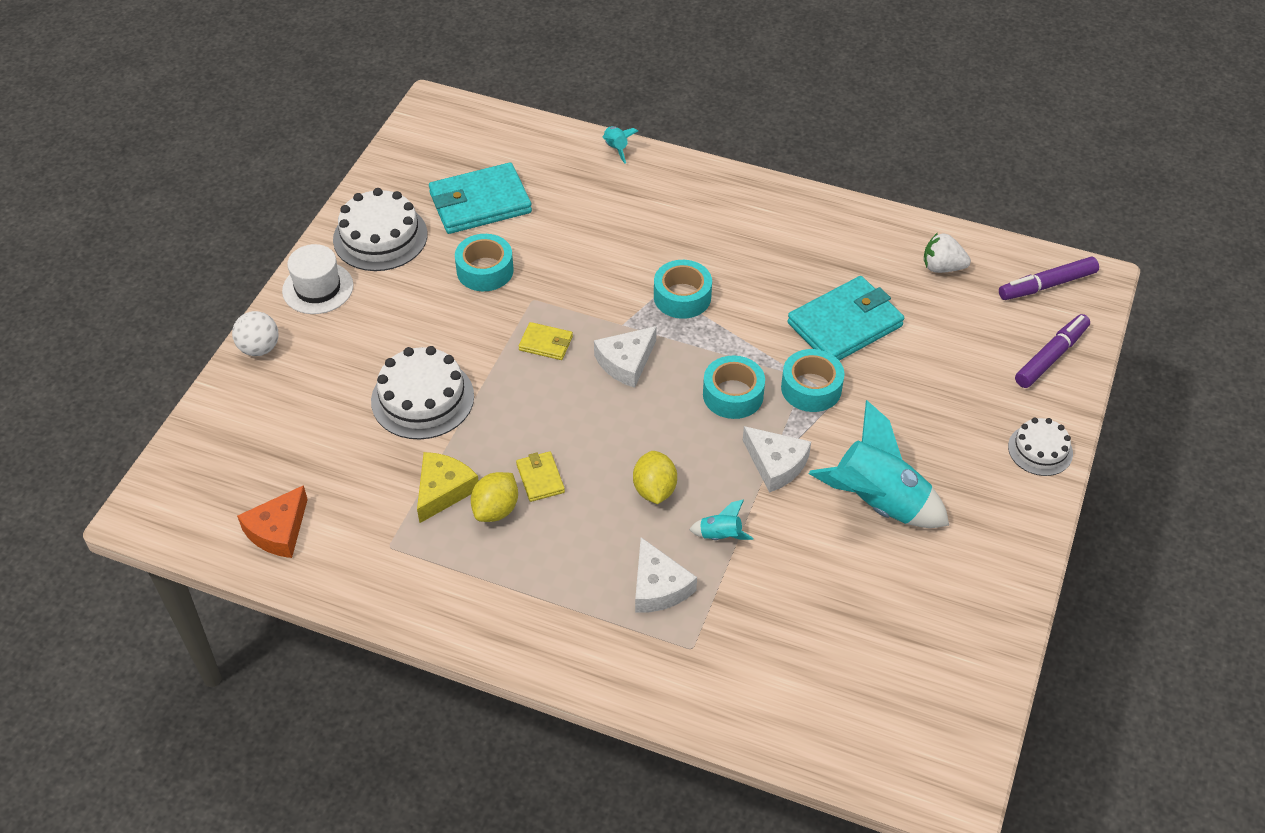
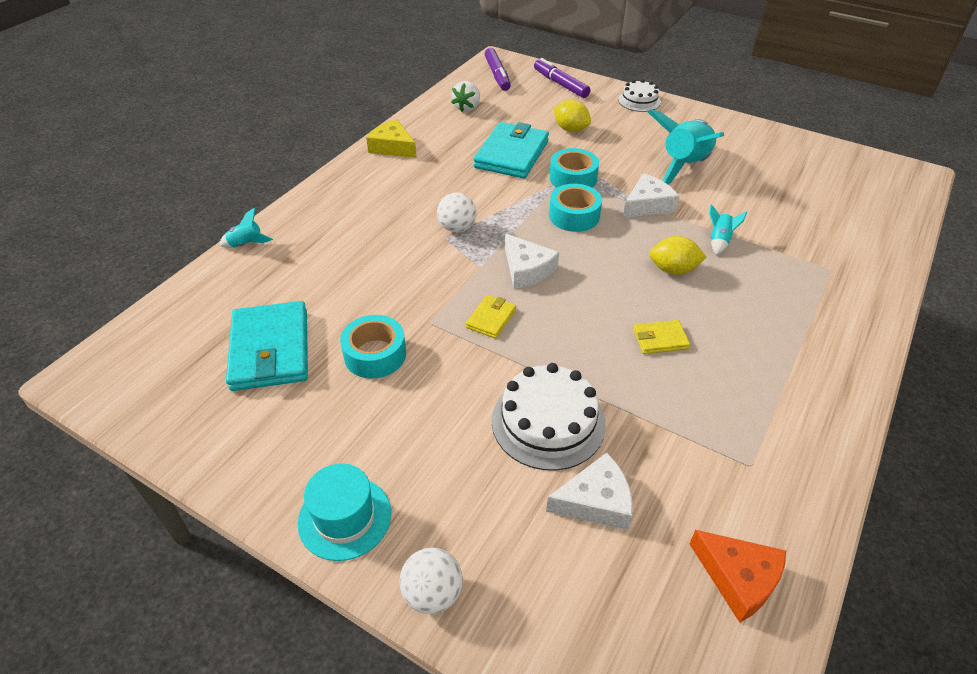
camera: 80 degrees left, 5 degrees down
(318, 288) = (345, 517): white hat -> turquoise hat
(380, 237) = (281, 445): white cake -> none
(443, 490) = (675, 413): yellow cheese -> yellow cheese (392, 147)
(496, 509) = (698, 374): yellow lemon -> yellow lemon (570, 129)
(658, 586) = (774, 280): white cheese -> white cheese (595, 501)
(682, 297) = (457, 228): turquoise tape -> white ball
(845, 325) = (512, 154): turquoise wallet -> turquoise wallet turned 45 degrees clockwise

